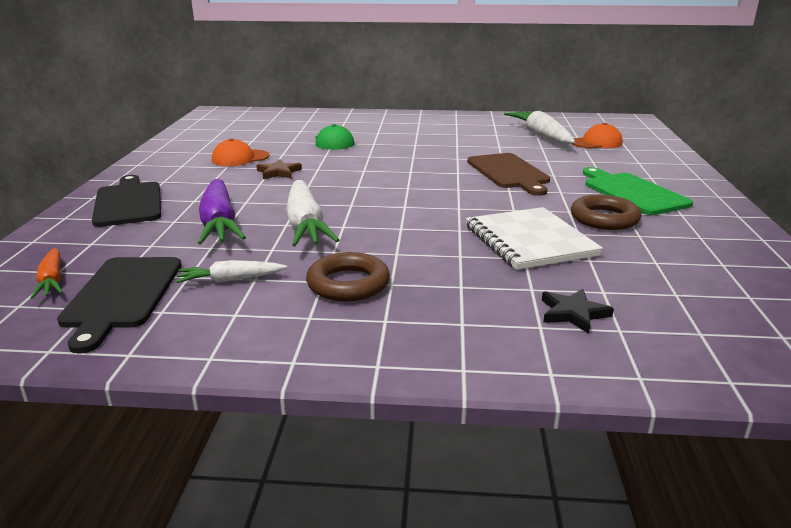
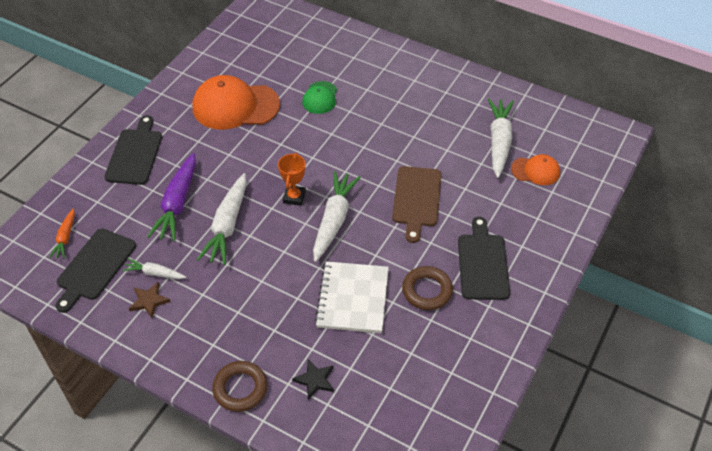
camera: 25 degrees right, 25 degrees up
(240, 158) = (235, 106): orange cap -> orange cap, size x1.90
(279, 172) = (250, 140): brown star -> brown star (149, 301)
(348, 284) = (214, 302): brown ring -> brown ring (240, 388)
(371, 194) = (294, 197): none -> orange trophy
(436, 198) = (334, 220): none -> white carrot
(632, 192) = (483, 263): green cutting board -> black cutting board

